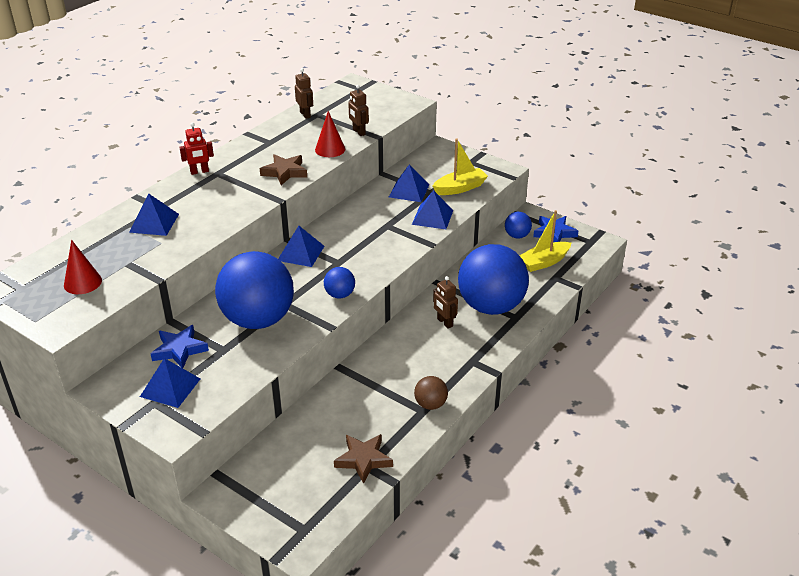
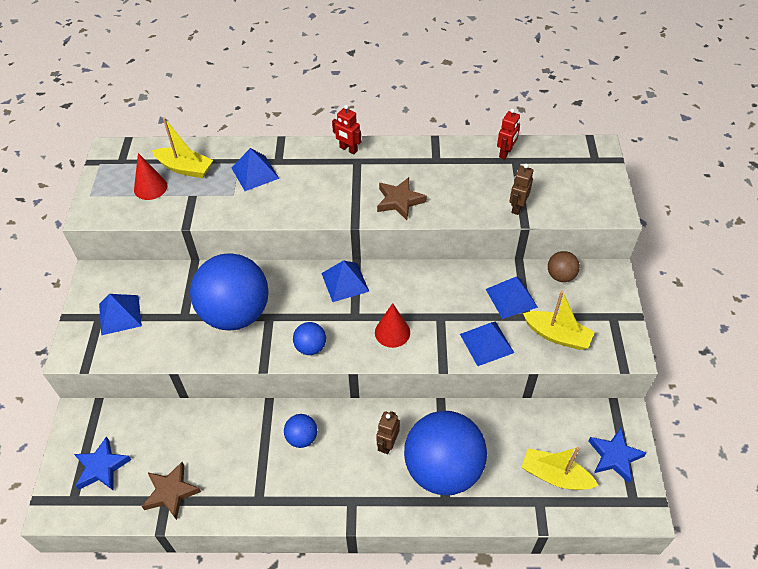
camera: 55 degrees right, 15 degrees up
(90, 256) = (185, 168): none -> yellow boat
(179, 350) = (165, 290): blue star -> blue star (102, 467)
(305, 114) = (505, 153): brown robot -> red robot
(330, 149) = (466, 206): red cone -> red cone (392, 332)
(430, 404) = (270, 502): brown ball -> brown ball (560, 276)
(517, 236) = (575, 425): blue ball -> blue ball (302, 438)

